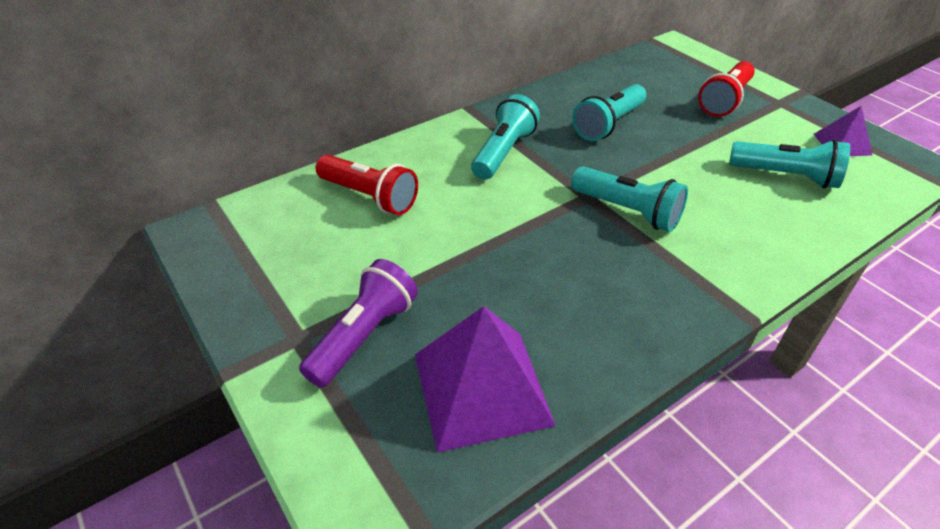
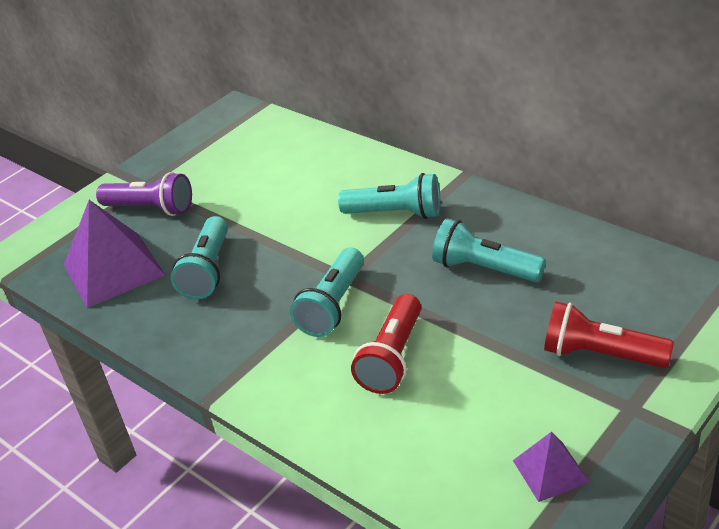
camera: 80 degrees right, 5 degrees down
(369, 197) = (298, 164): red flashlight -> red flashlight (392, 357)
(785, 176) = (446, 417): turquoise flashlight -> turquoise flashlight (208, 270)

